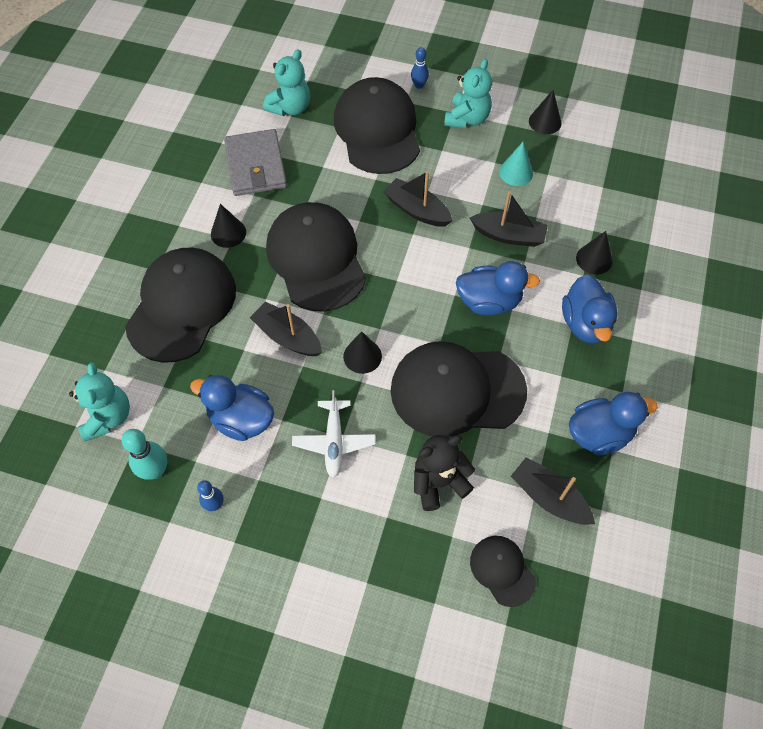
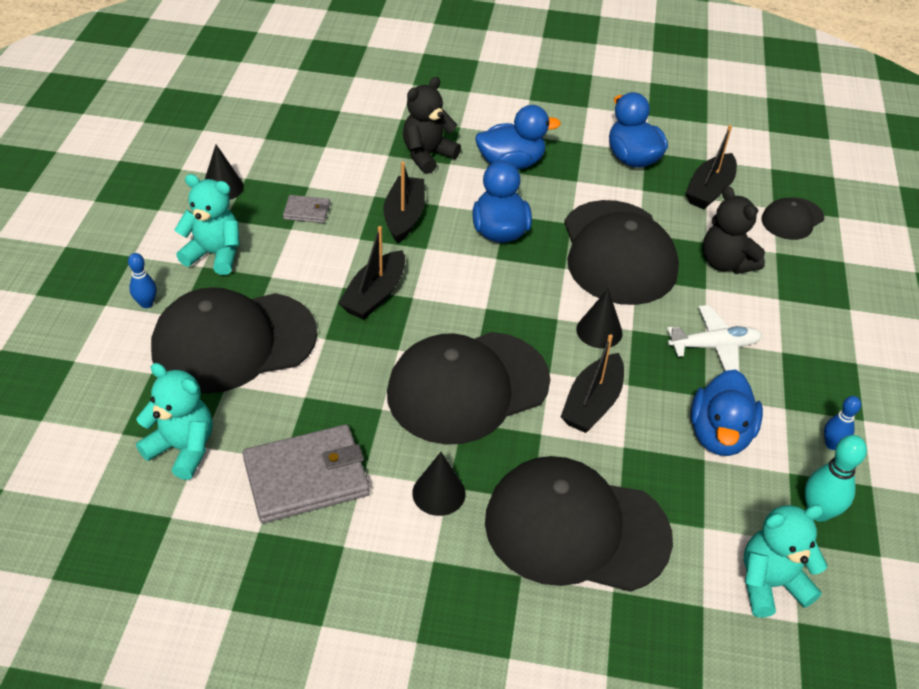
camera: 100 degrees left, 15 degrees down
(516, 172) = (307, 211): turquoise cone -> grey wallet
(594, 259) = (427, 155): black cone -> black teddy bear

